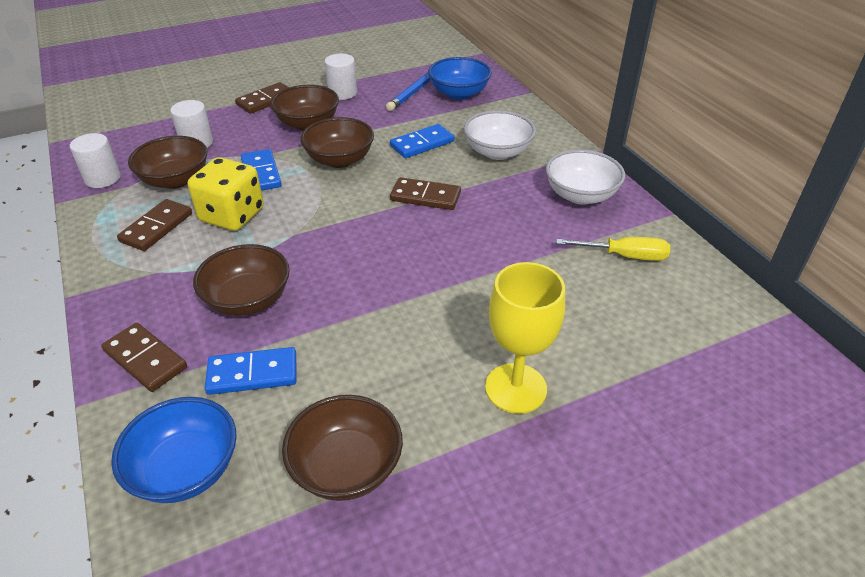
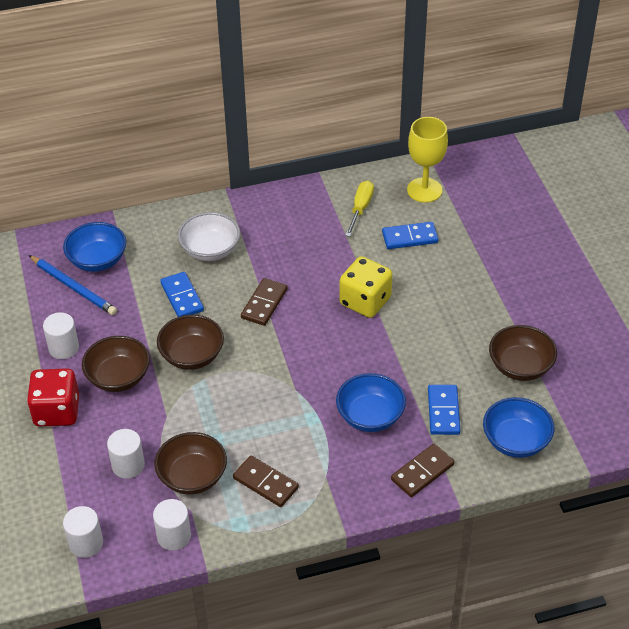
camera: 80 degrees left, 5 degrees up
(110, 134) = (86, 543): none -> white cylinder
(232, 215) = (260, 431): yellow dice -> yellow dice (365, 301)
(248, 300) = (370, 416): brown bowl -> blue bowl
(261, 173) = (199, 412): blue domino -> blue domino (410, 237)
(266, 100) = (57, 411): brown domino -> red dice
(515, 388) = (471, 285): yellow goblet -> yellow goblet (424, 190)
(580, 195) = (285, 214): white bowl -> none

